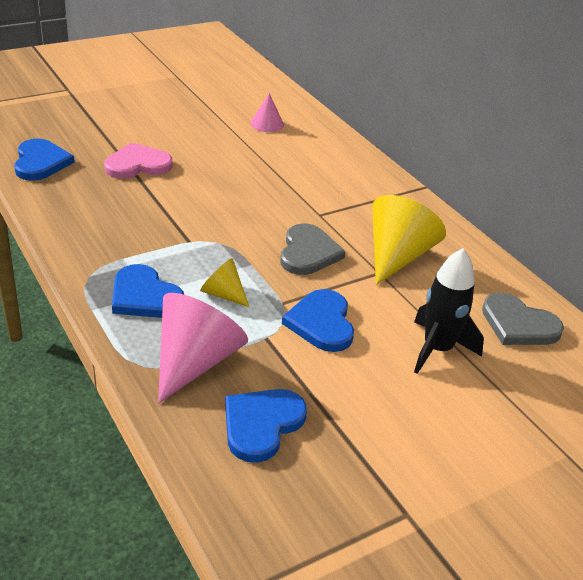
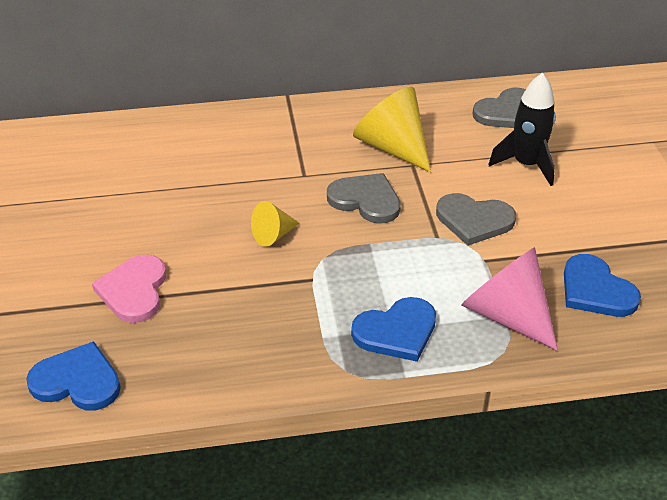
camera: 65 degrees left, 5 degrees up
(223, 294) = (411, 274): yellow cone -> yellow cone (273, 235)
(267, 124) = (102, 165): pink cone -> none
(321, 323) = (474, 220): blue heart -> grey heart

